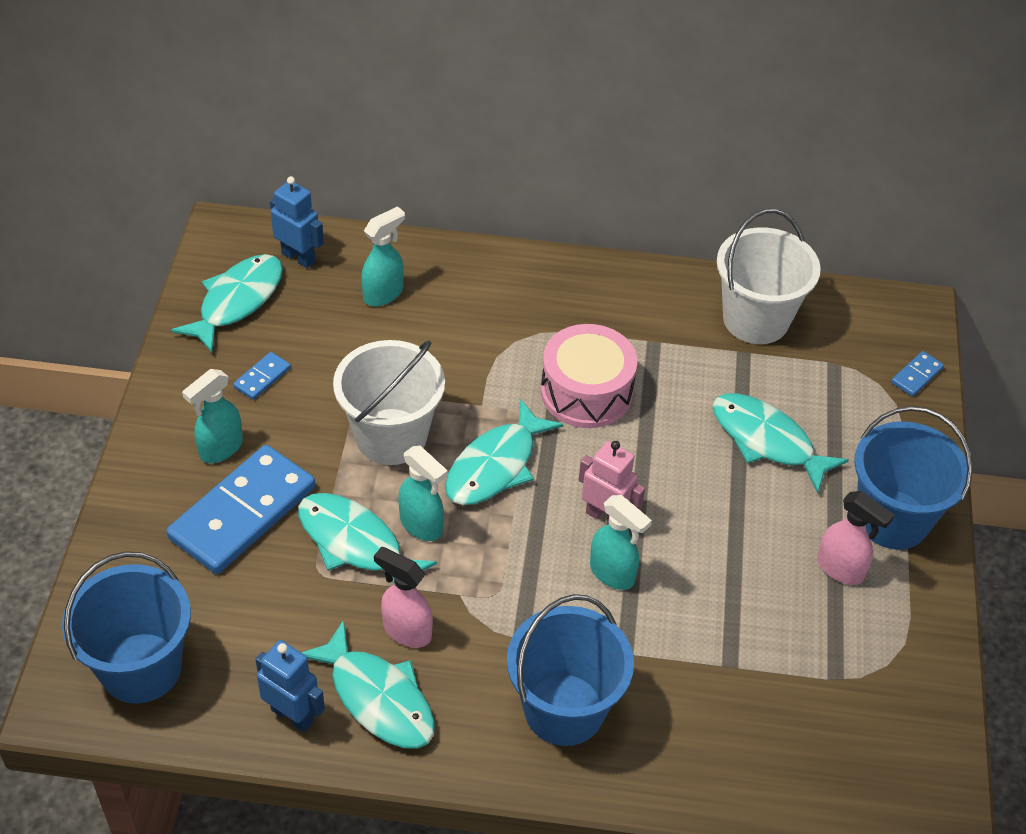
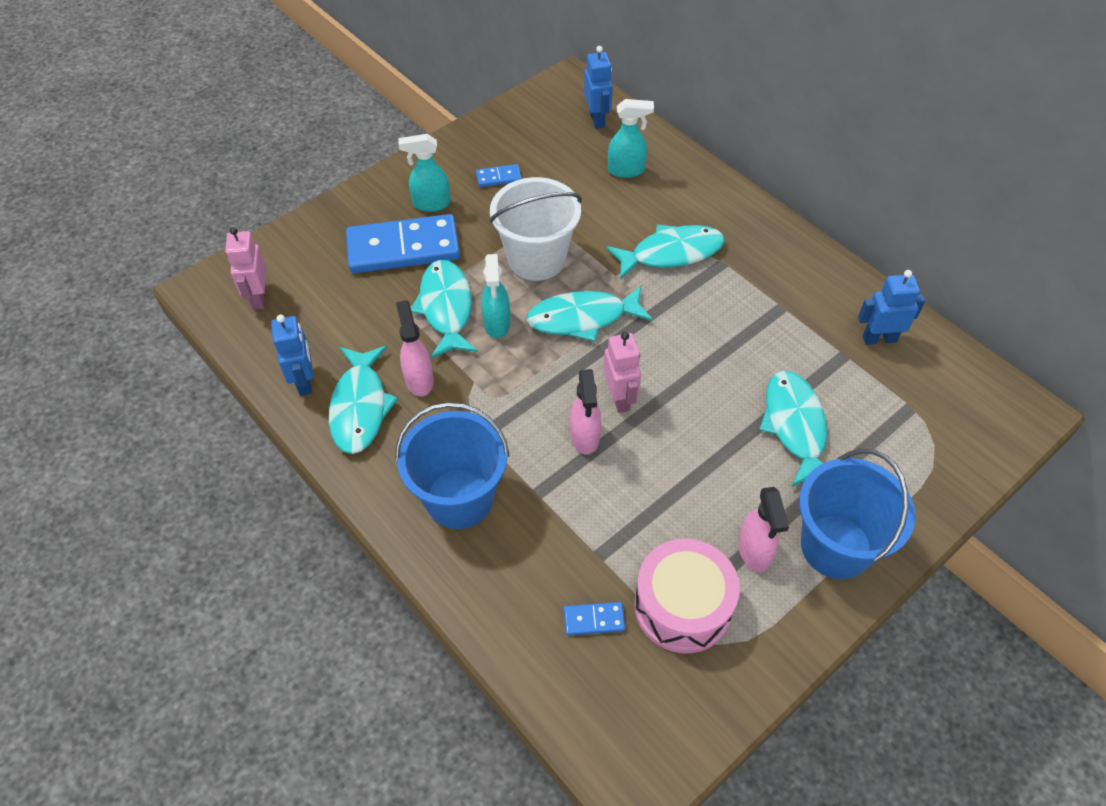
camera: 45 degrees right, 5 degrees up
(141, 668) = (259, 297): blue bucket -> pink robot
(237, 301) = (532, 125): turquoise fish -> turquoise fish (671, 253)
(586, 392) = (695, 310): pink drum -> pink drum (682, 606)
(612, 574) = (585, 437): turquoise spray bottle -> pink spray bottle
(755, 319) = (879, 338): white bucket -> blue robot
(916, 375) = (974, 459): blue domino -> blue domino (594, 619)

